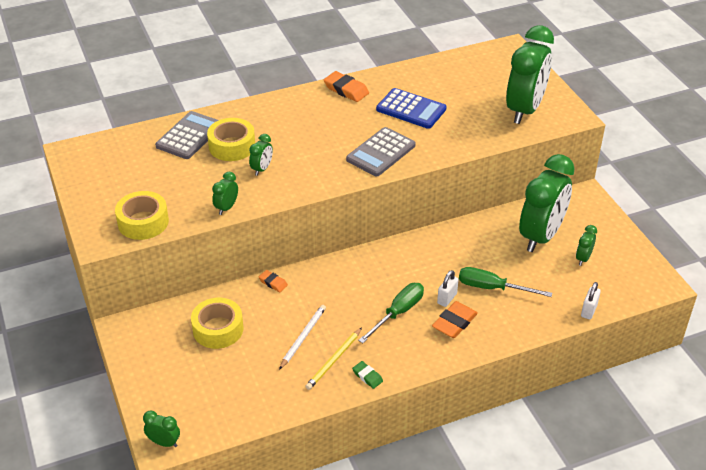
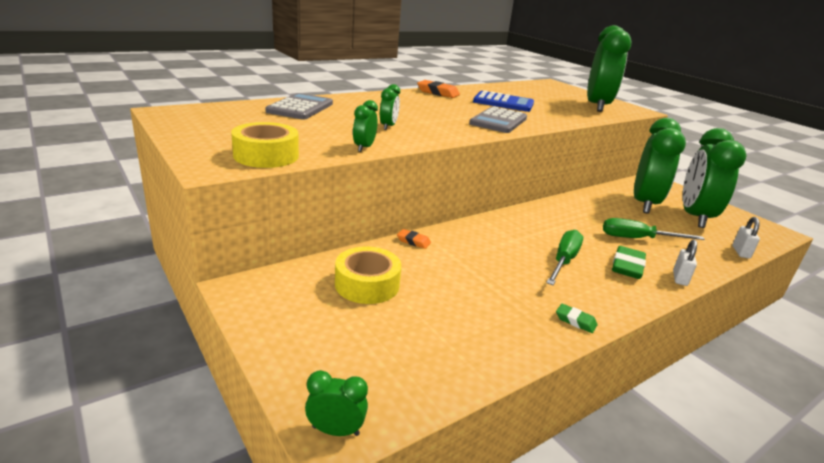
camera: 15 degrees left, 15 degrees down
(232, 146) = (348, 114): yellow tape -> none
(303, 337) = (474, 287): white pencil -> none
(334, 360) = (525, 307): yellow pencil -> none
(447, 298) = (602, 248): white padlock -> white padlock (680, 278)
(454, 322) = (627, 266): orange eraser -> green eraser
(583, 258) = (694, 217): green clock -> green clock, size x2.42

